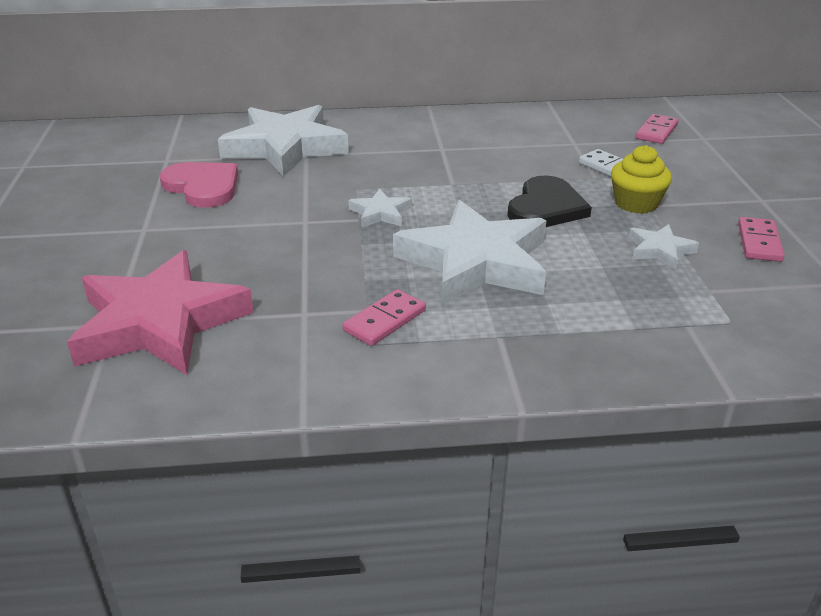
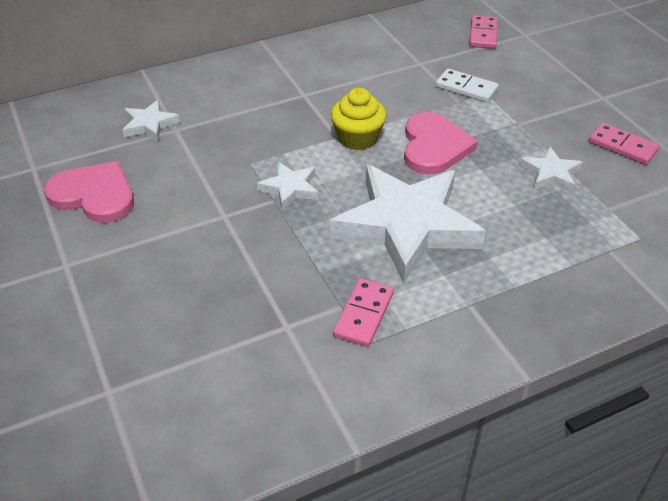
camera: 20 degrees left, 10 degrees up
(159, 323) = (155, 377): pink star -> none
(285, 147) = (149, 124): white star -> white star, size x0.44
(546, 207) = (434, 146): black heart -> pink heart
(636, 203) = (506, 125): yellow cupcake -> yellow cupcake (358, 138)
(759, 242) = (622, 146): pink domino -> pink domino turned 45 degrees counterclockwise

